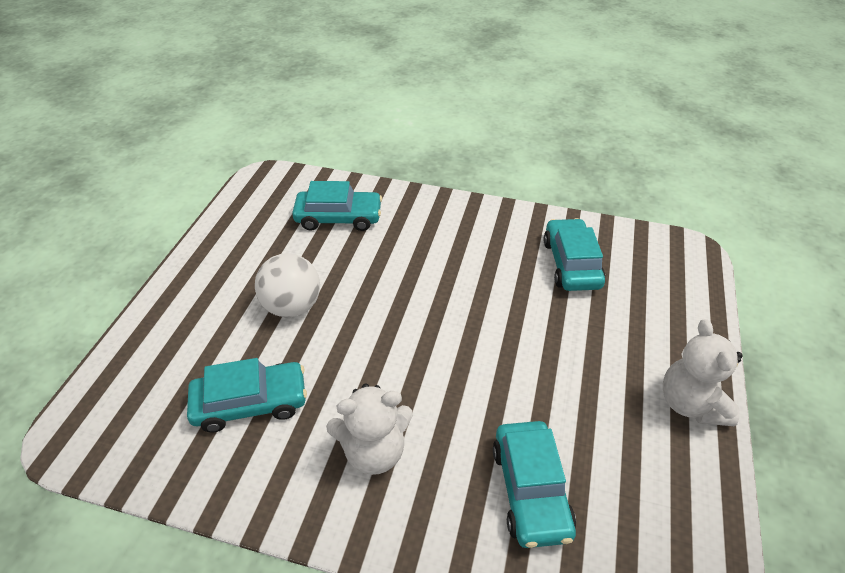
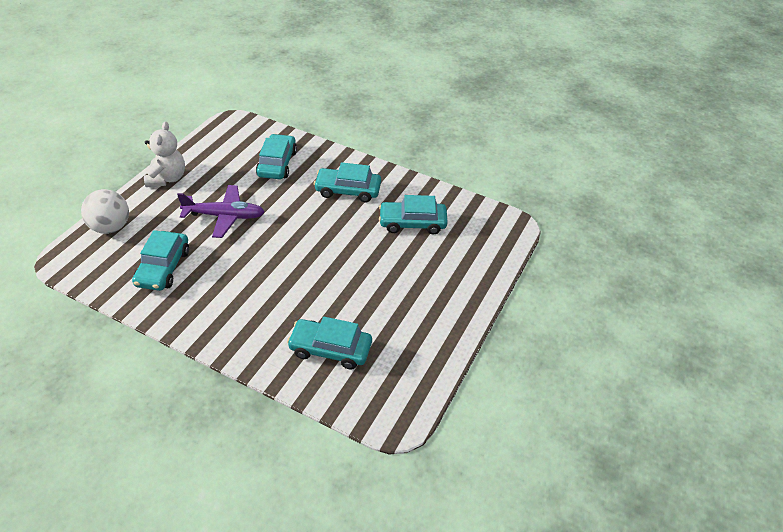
camera: 170 degrees left, 0 degrees up
(292, 306) = (381, 275): white ball -> white ball (110, 227)
(374, 451) = (348, 190): white teddy bear -> turquoise car
(548, 351) = (224, 216): none -> purple plane

